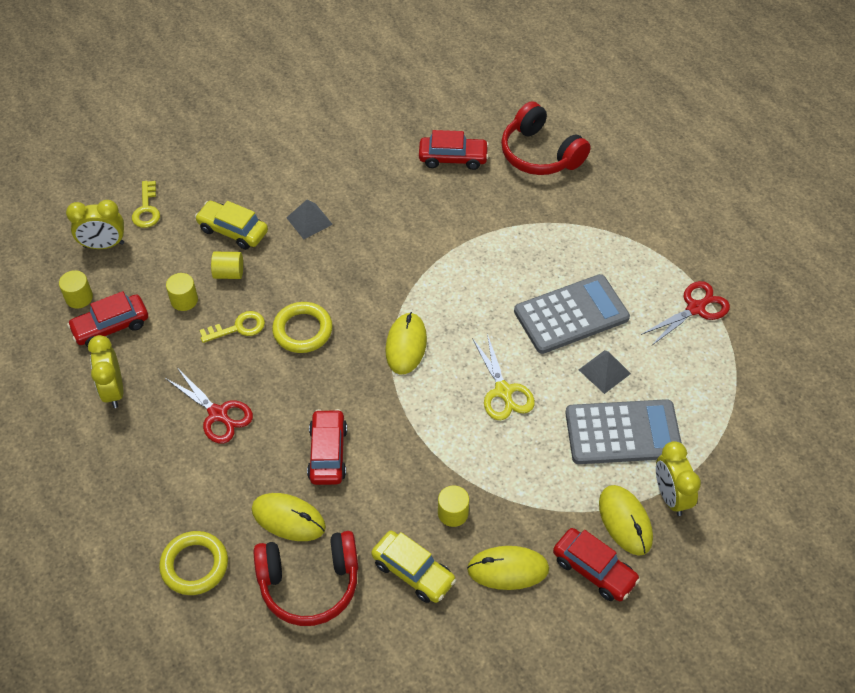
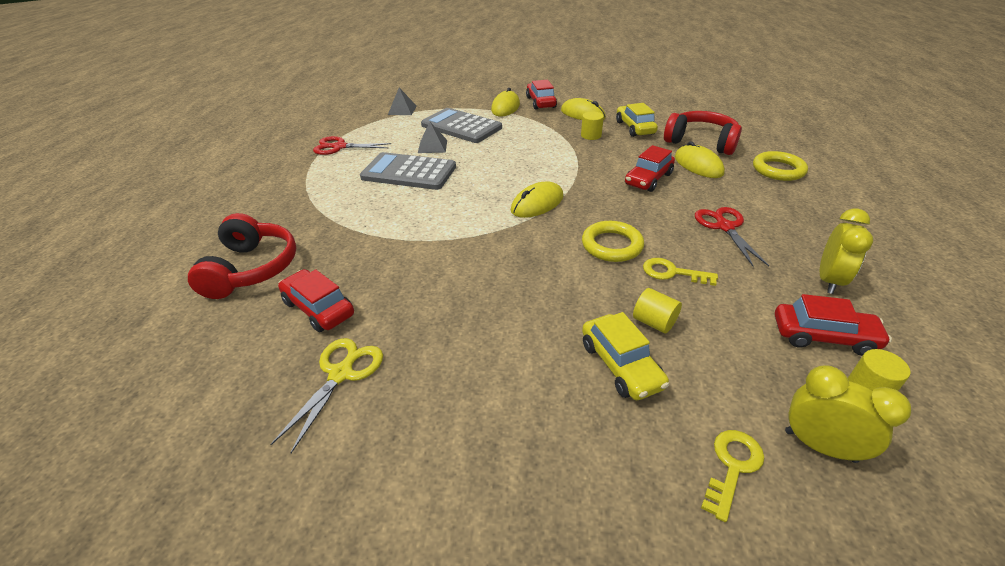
camera: 140 degrees left, 15 degrees down
(184, 300) = (720, 321): yellow cylinder -> none
(309, 221) = (525, 328): grey pyramid -> grey pyramid (402, 110)
(503, 391) = (501, 161): yellow scissors -> yellow scissors (341, 374)
(670, 496) = (473, 106): yellow clock -> none

